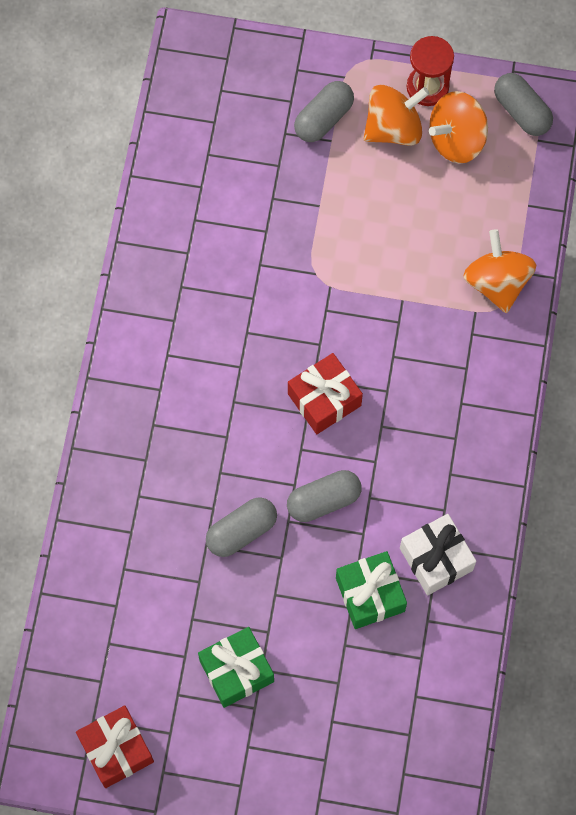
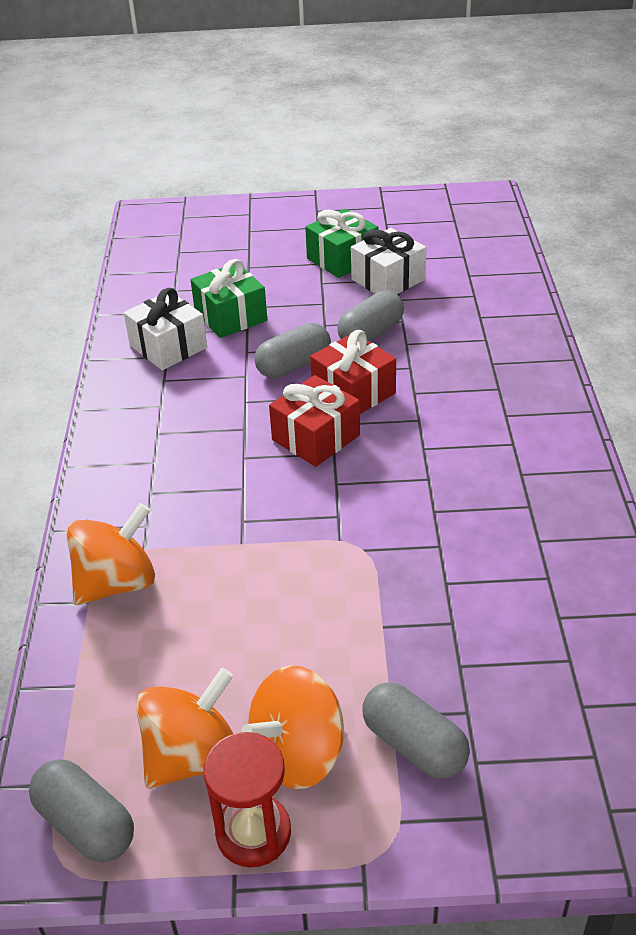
camera: 170 degrees right, 30 degrees down
(116, 750) = (426, 210): red gift -> red gift (353, 392)
(200, 618) = (388, 279): none -> white gift
(323, 118) = (414, 745): grey capsule -> grey capsule turned 75 degrees counterclockwise
(497, 282) = (117, 583): orange spinning top -> orange spinning top turned 105 degrees counterclockwise

